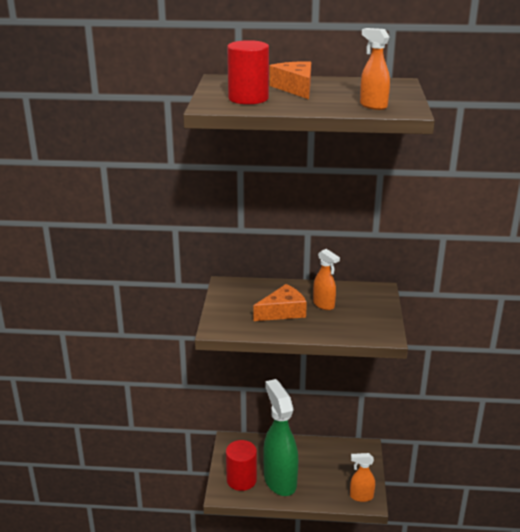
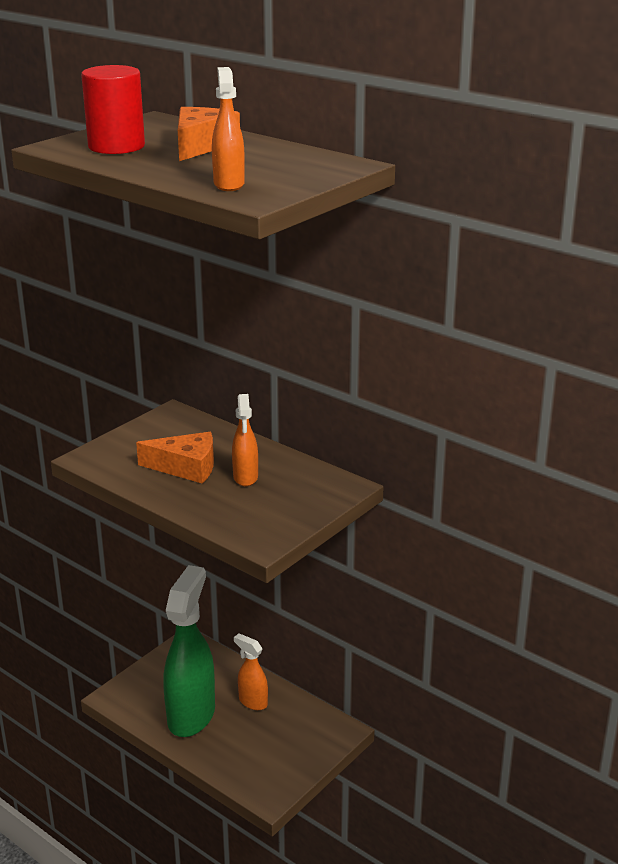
camera: 35 degrees right, 0 degrees up
(241, 480) = (151, 692): red cylinder -> none
(361, 496) = (265, 784): orange spray bottle -> orange spray bottle (252, 702)

